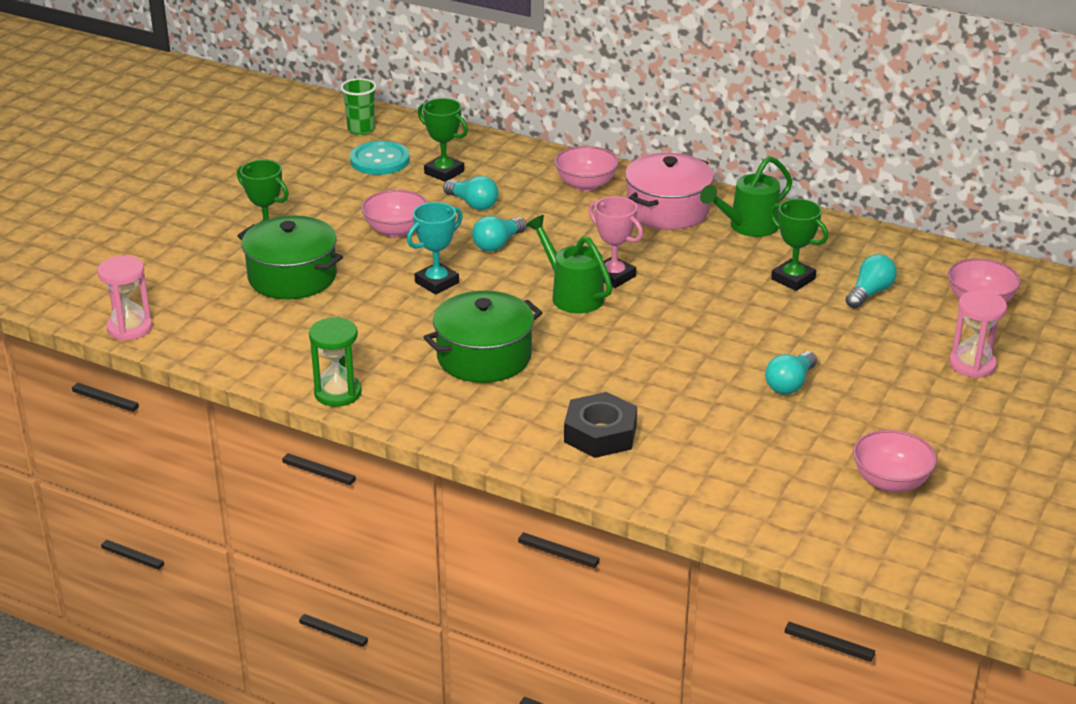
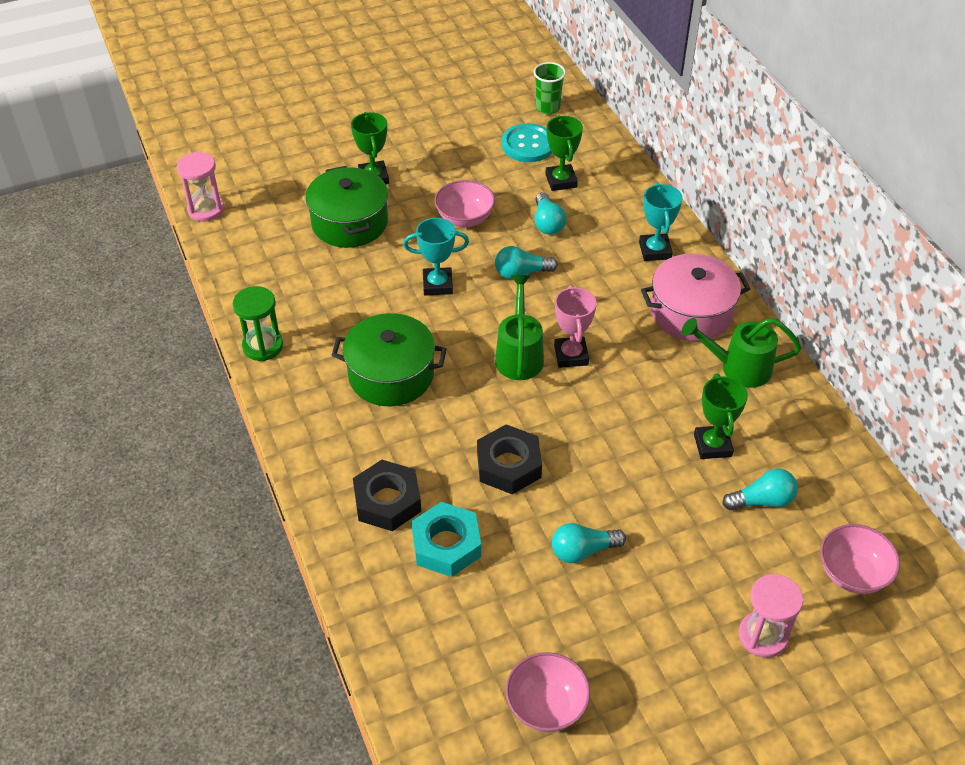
camera: 40 degrees right, 15 degrees up
(586, 184) = (655, 250): pink bowl -> turquoise trophy
(663, 364) = (508, 465): none -> black nut
(686, 434) = (446, 545): none -> turquoise nut

